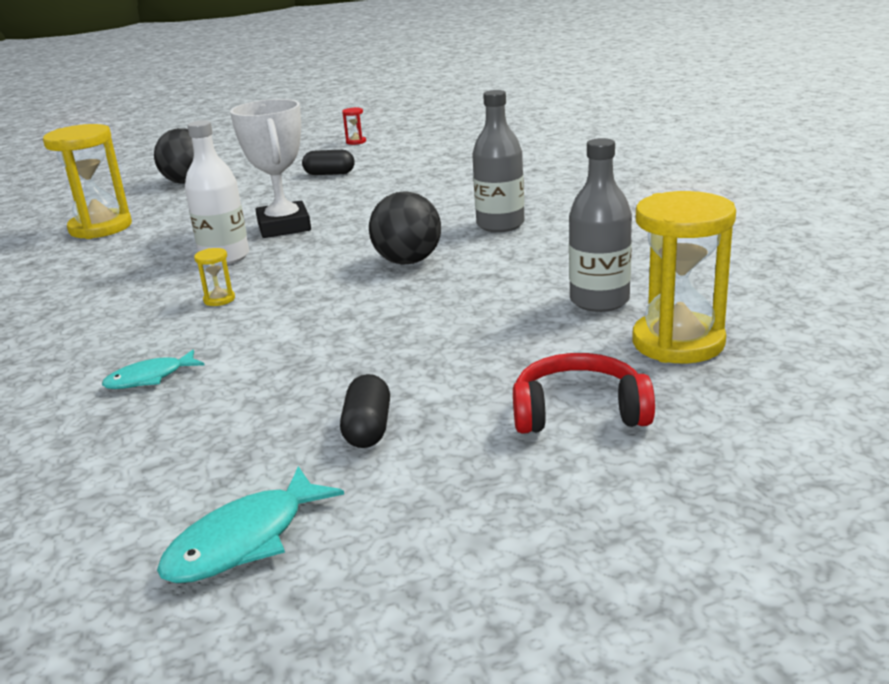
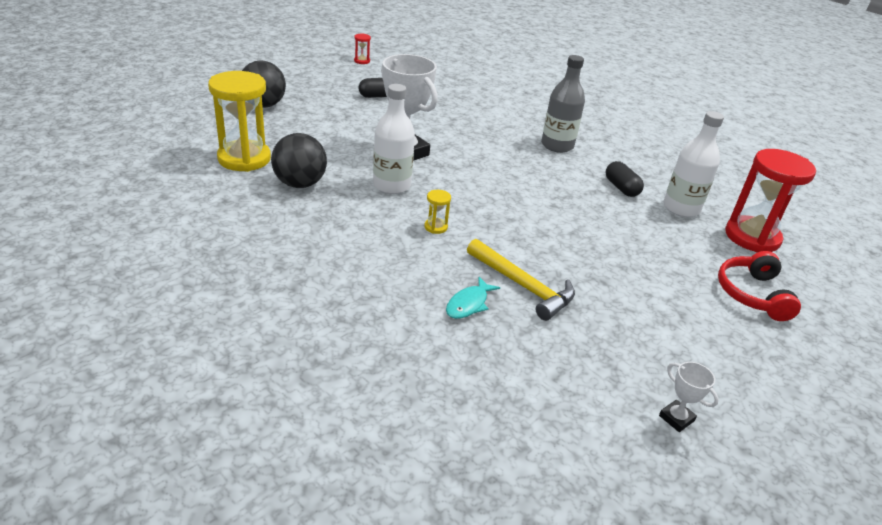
camera: 30 degrees left, 10 degrees up
(243, 367) = (523, 286): none -> yellow hammer
(244, 540) = (676, 418): turquoise fish -> white trophy
(368, 429) = (655, 324): black capsule -> black capsule (621, 188)
(408, 261) = (531, 182): black ball -> black ball (300, 184)
(579, 412) = (752, 294): red headphones -> red headphones turned 60 degrees counterclockwise
(599, 301) = (681, 208): grey bottle -> white bottle
(678, 342) = (752, 237): yellow hourglass -> red hourglass

